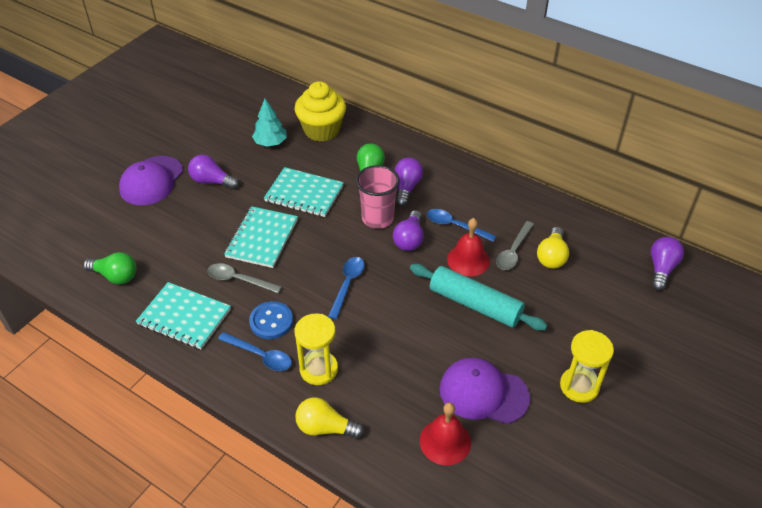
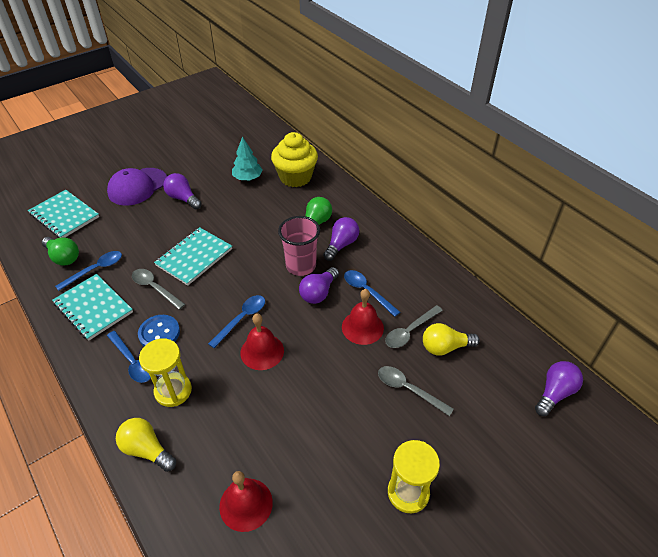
camera: 20 degrees right, 0 degrees up
(161, 279) = (95, 270): none -> blue spoon
(304, 194) = (250, 228): turquoise notebook -> turquoise notebook (64, 215)
(385, 308) = (262, 351): none -> red bell
(475, 304) = (347, 373): turquoise rolling pin -> none
(483, 393) = (308, 466): purple cap -> none
(537, 302) = (408, 389): none -> grey spoon
(551, 256) = (445, 347): yellow light bulb -> yellow light bulb turned 45 degrees clockwise

